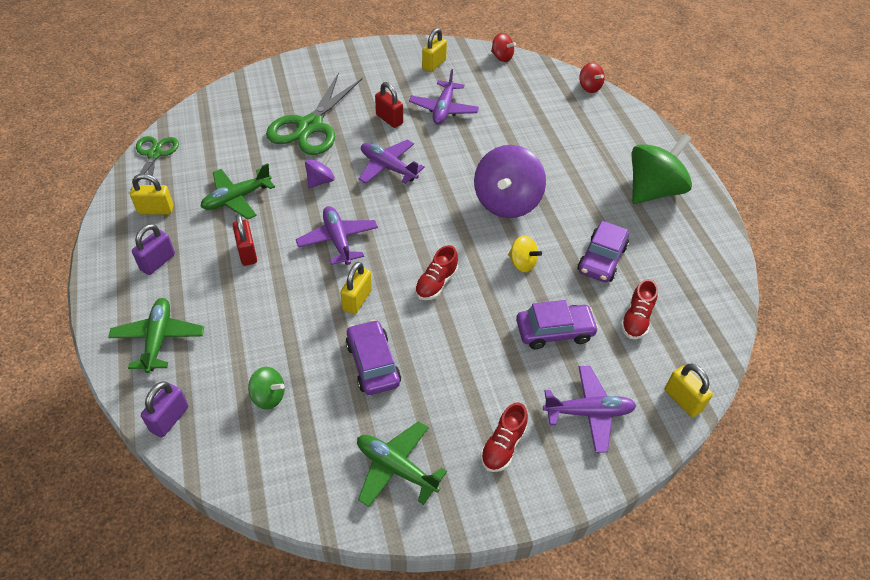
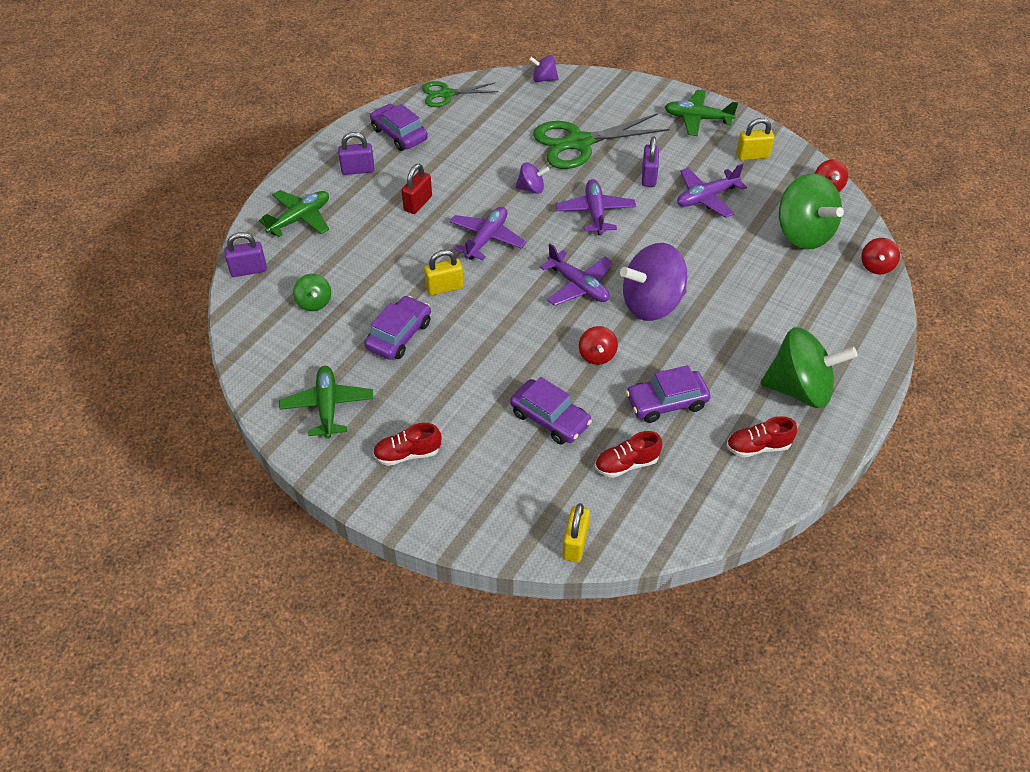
camera: 50 degrees right, 0 degrees up
(154, 154) = (446, 94): green scissors -> green scissors turned 150 degrees counterclockwise
(156, 210) = (399, 134): yellow padlock -> purple car
(221, 96) = (544, 79): none -> purple spinning top
(237, 198) = (458, 162): green plane -> green plane (697, 119)
(389, 119) = (648, 176): red padlock -> purple padlock
(436, 283) = (512, 319): red shoe -> red shoe (758, 447)
(522, 263) = (597, 355): yellow spinning top -> red spinning top
(527, 94) = (803, 233): none -> green spinning top
(588, 412) = (494, 487): purple plane -> purple plane (578, 286)

